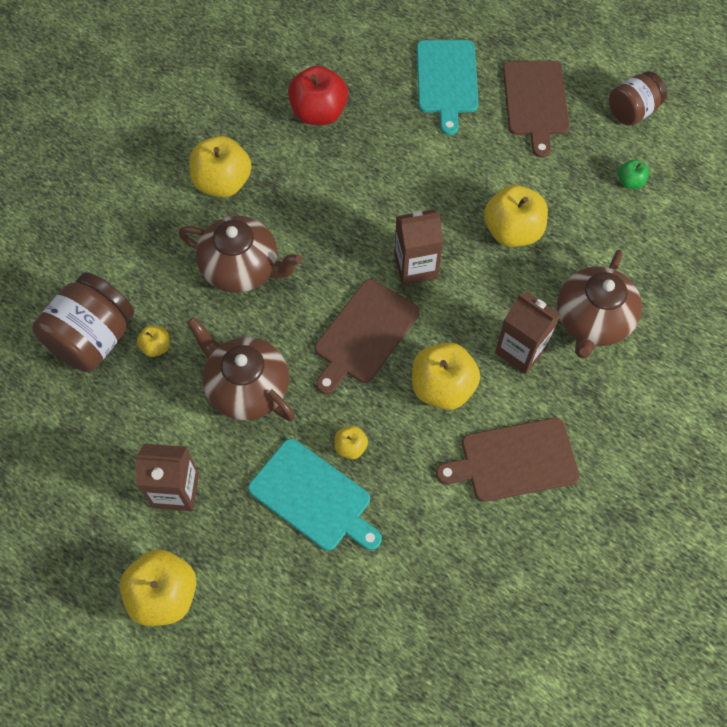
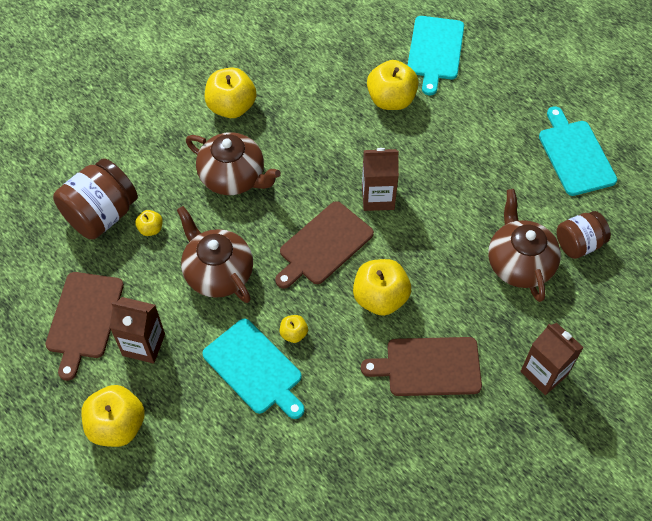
camera: 10 degrees right, 5 degrees down
(319, 113) = (322, 62): red apple -> none
(512, 231) = (465, 180): yellow apple -> yellow apple (391, 100)
(520, 350) = (453, 278): brown carton -> brown carton (544, 373)
(535, 102) = (507, 78): brown cutting board -> brown cutting board (84, 318)
(592, 320) = (519, 263): brown teapot -> brown teapot turned 135 degrees clockwise
(630, 182) = (575, 155): green apple -> turquoise cutting board
(632, 111) = (589, 97): brown jar -> brown jar (578, 244)

